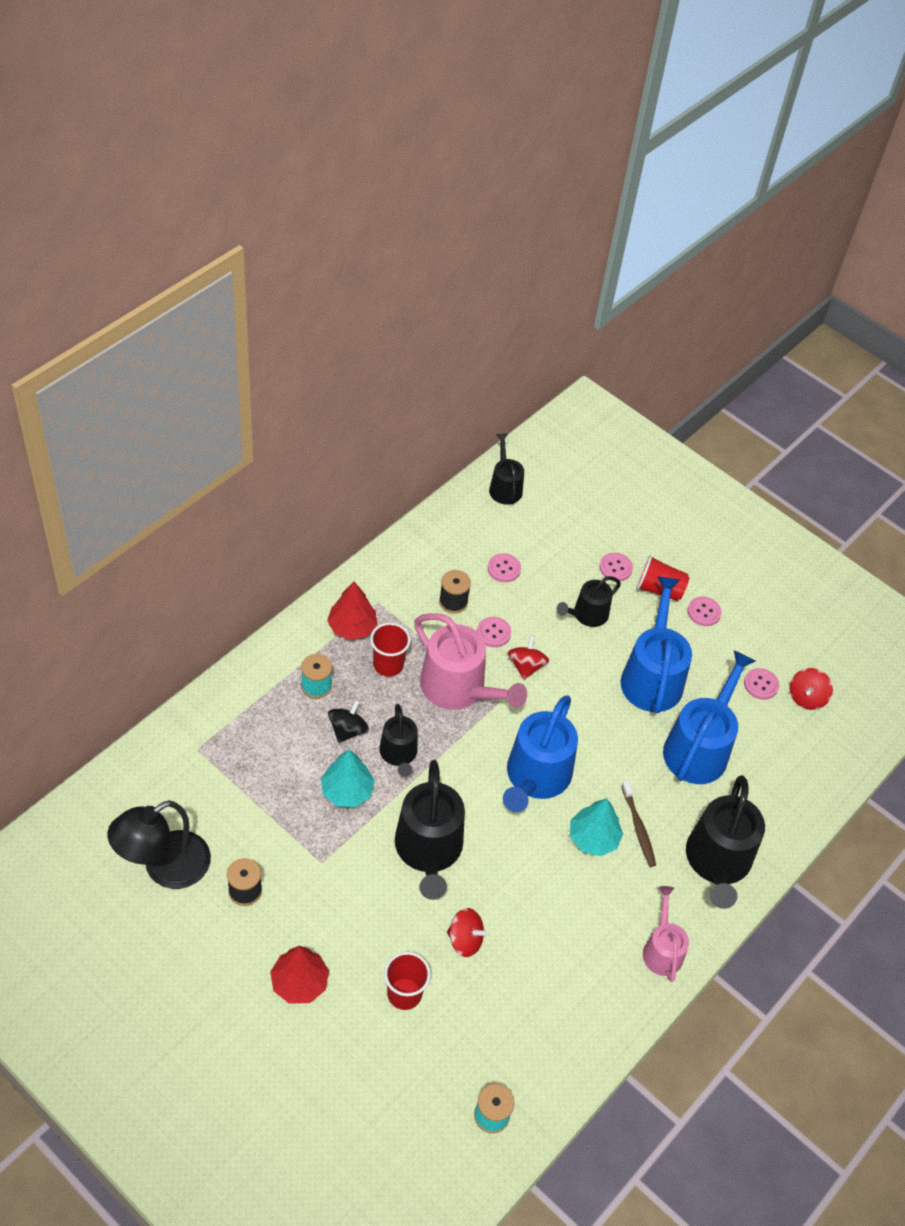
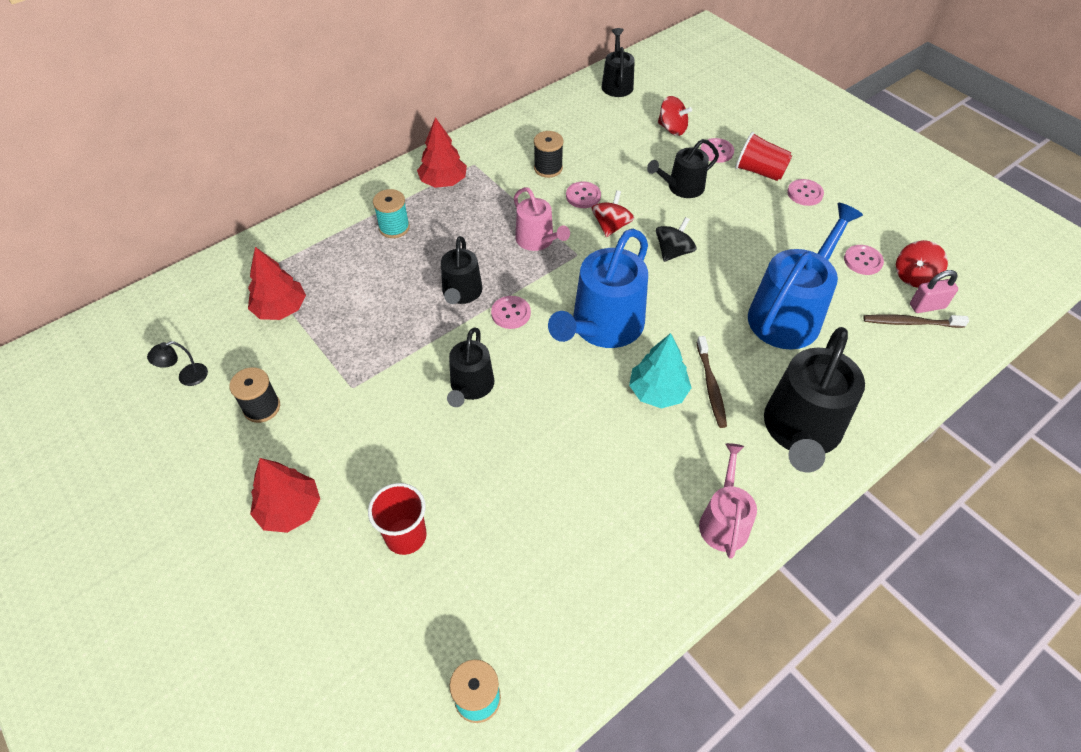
camera: 15 degrees right, 0 degrees up
(165, 868) = (187, 377): black lamp -> black lamp, size x0.41
(231, 788) = (280, 309): none -> red tree
(347, 730) = (415, 267): black spinning top -> black spinning top (673, 252)
(347, 791) = (398, 322): turquoise tree -> none
(388, 665) = (471, 215): red cup -> none
(428, 850) = (471, 387): black watering can -> black watering can, size x0.58
(459, 688) = (537, 240): pink watering can -> pink watering can, size x0.58
(465, 940) = (490, 484): red spinning top -> red spinning top (672, 129)
(504, 569) = (604, 145): pink button -> pink button (511, 313)
(652, 676) = (743, 245): blue watering can -> none
(804, 746) = (910, 323): none -> brown toothbrush
(818, 728) = (927, 306): none -> pink padlock

